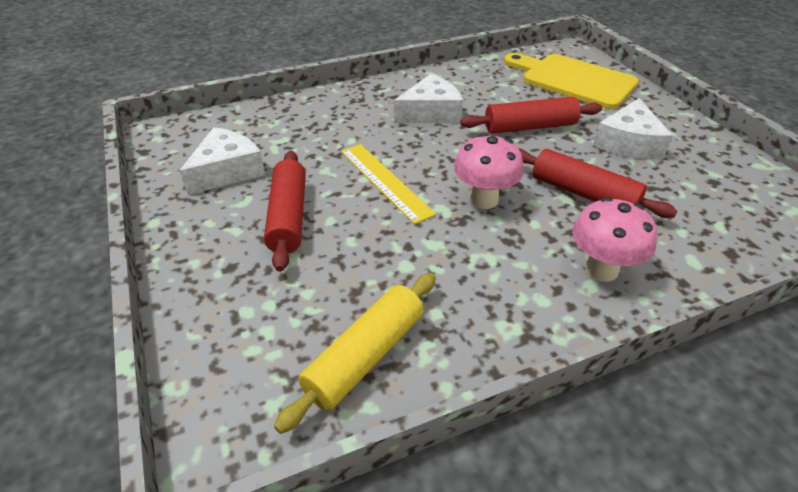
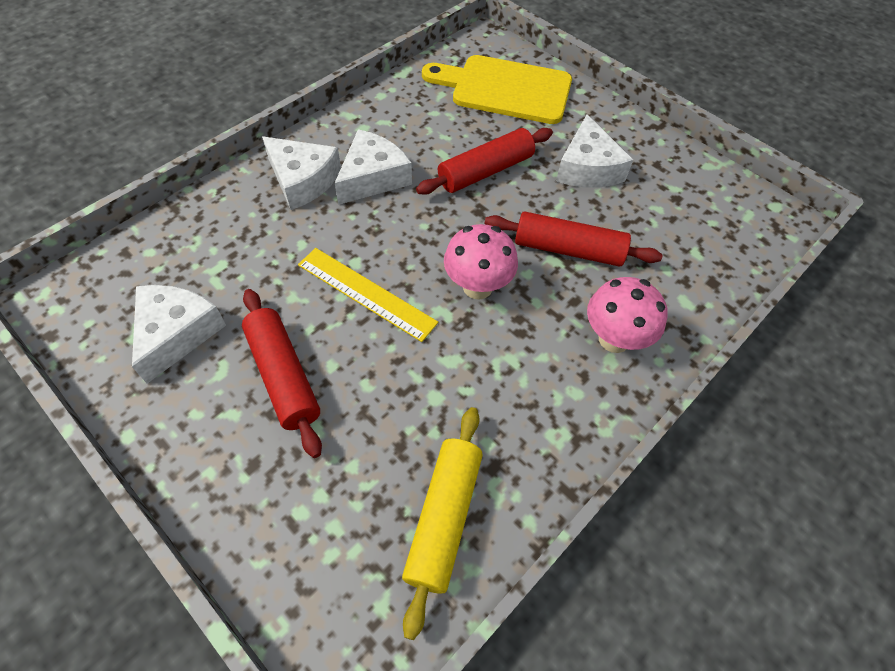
camera: 25 degrees left, 15 degrees up
(374, 104) = (302, 180): none -> white cheese

